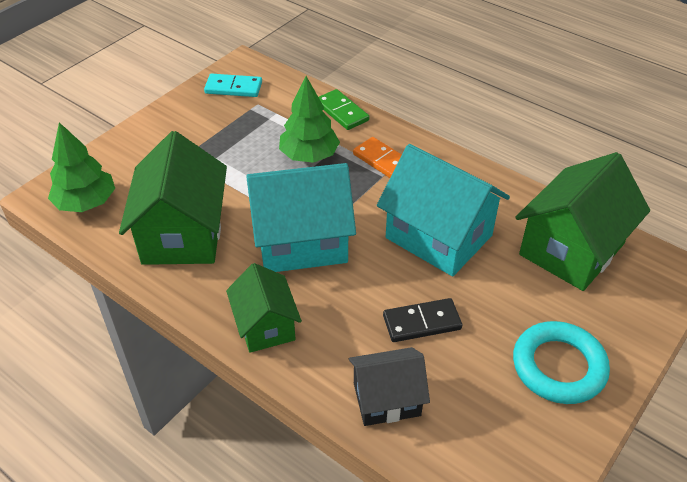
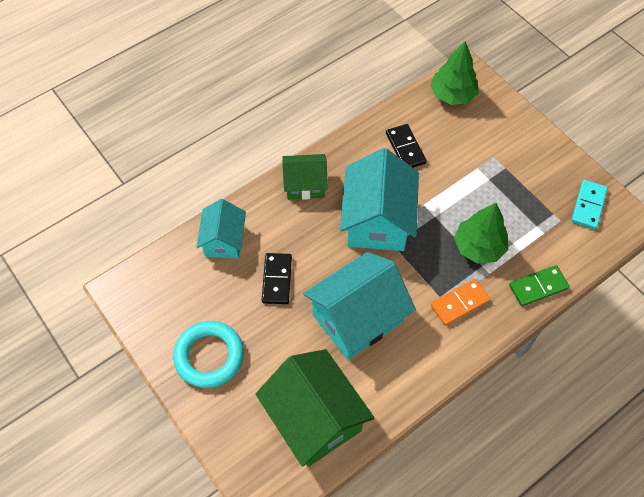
camera: 105 degrees right, 15 degrees up
(182, 234) = (405, 148): green house -> black domino
(386, 399) = (224, 240): black house -> turquoise house

